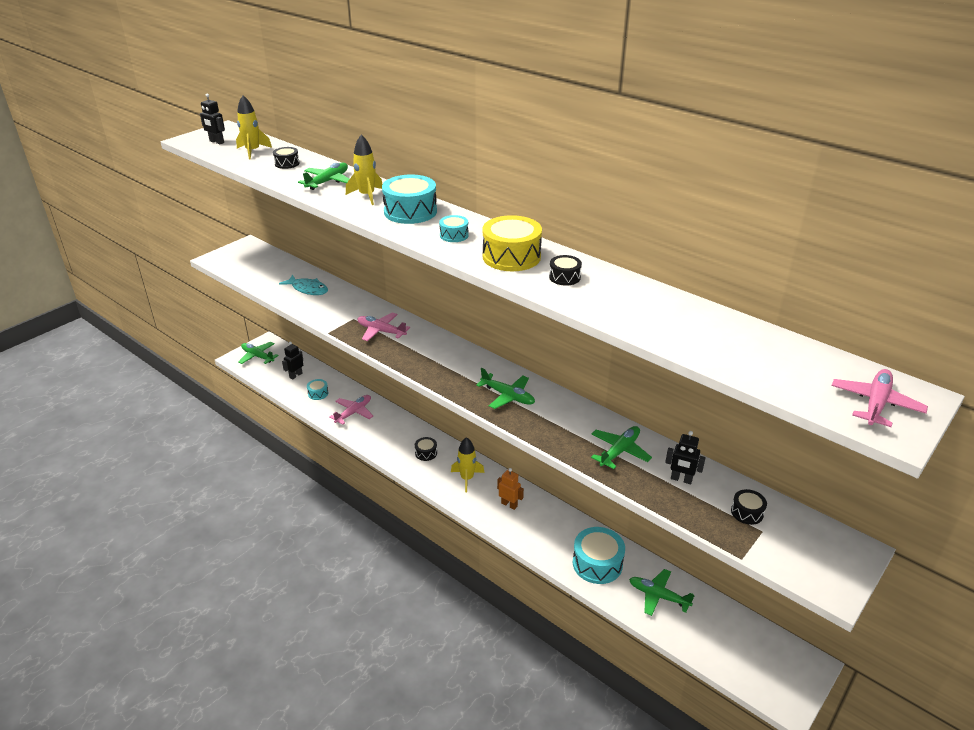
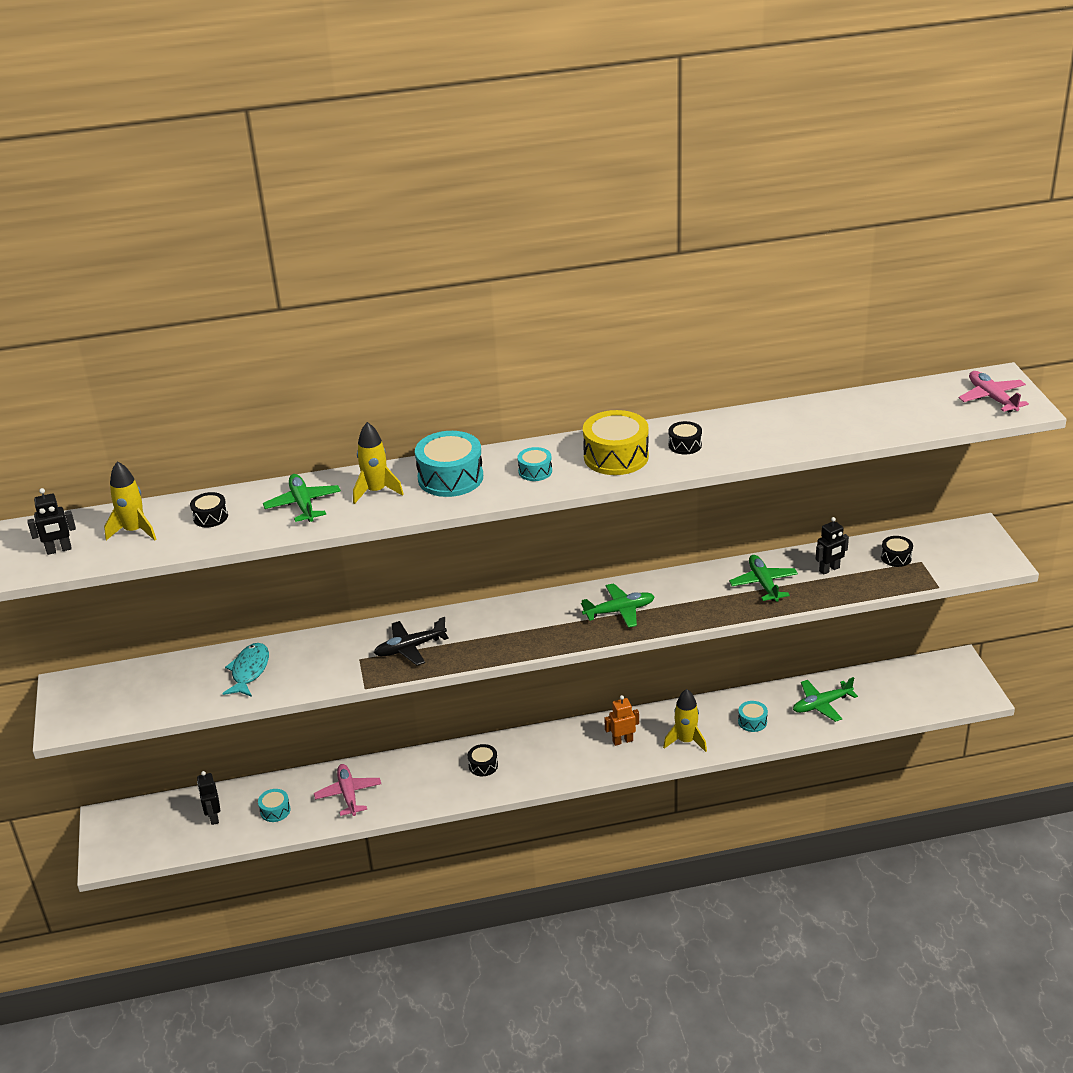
camera: 50 degrees left, 0 degrees up
(257, 356) = (126, 838): green plane -> none
(308, 289) = (249, 671): turquoise fish -> turquoise fish turned 60 degrees counterclockwise
(381, 331) = (410, 648): pink plane -> black plane
(467, 478) = (554, 753): yellow rocket -> yellow rocket (686, 741)
(597, 563) = (752, 722): turquoise drum -> turquoise drum, size x0.52

